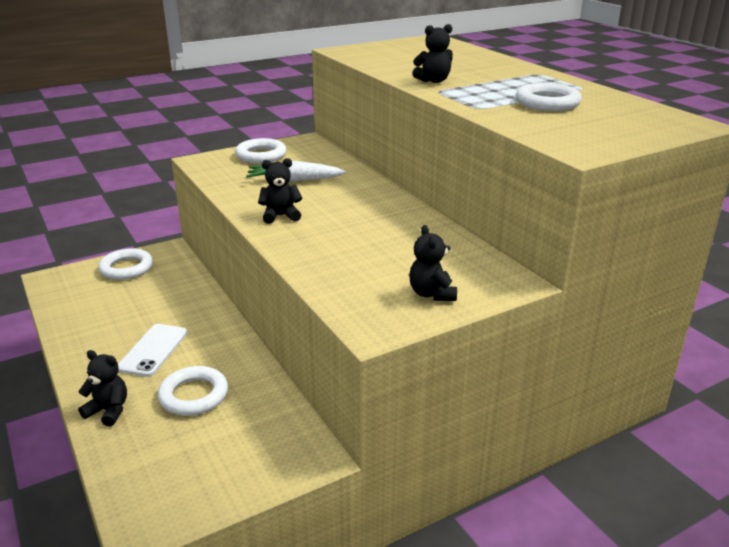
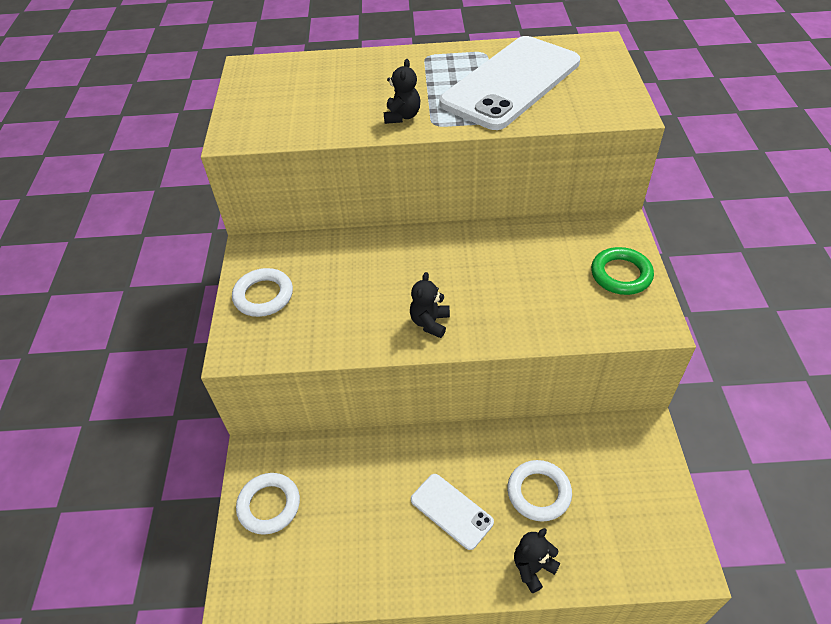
camera: 60 degrees left, 20 degrees up
(294, 180) = (352, 289): white carrot -> none
(432, 294) = (621, 274): black teddy bear -> green ring
(547, 103) = (511, 83): white ring -> white phone

